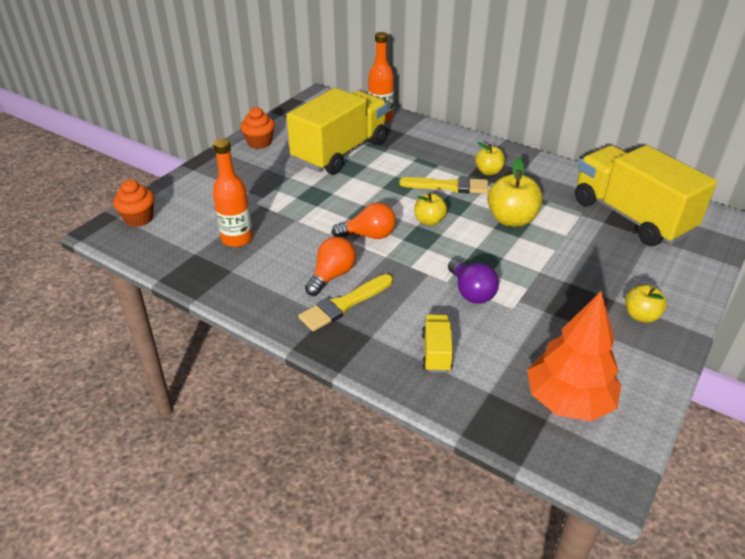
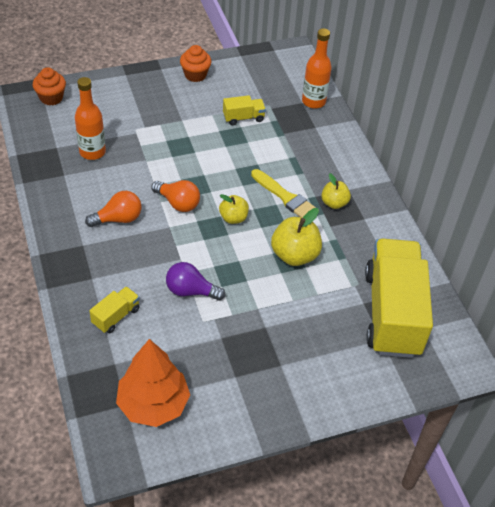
camera: 35 degrees right, 10 degrees up
(340, 152) = (243, 118): yellow truck -> yellow truck, size x0.41
(344, 304) = (101, 245): yellow brush -> none
(471, 292) = (191, 291): purple light bulb -> purple light bulb turned 90 degrees clockwise
(641, 316) = (282, 388): yellow apple -> none

